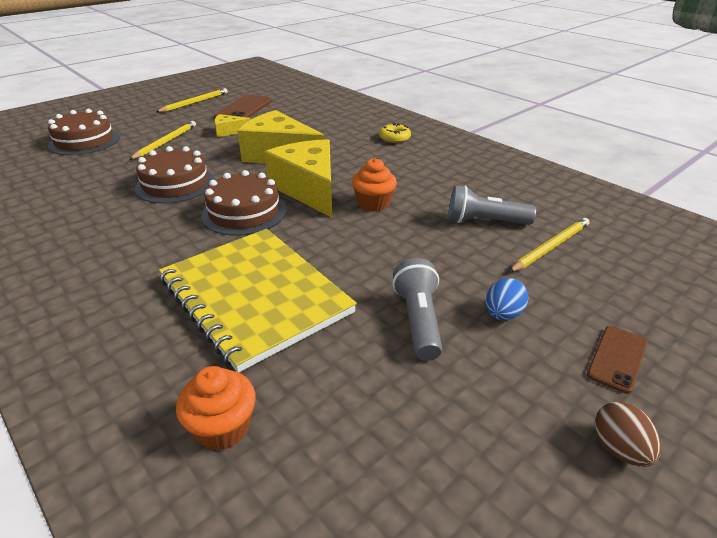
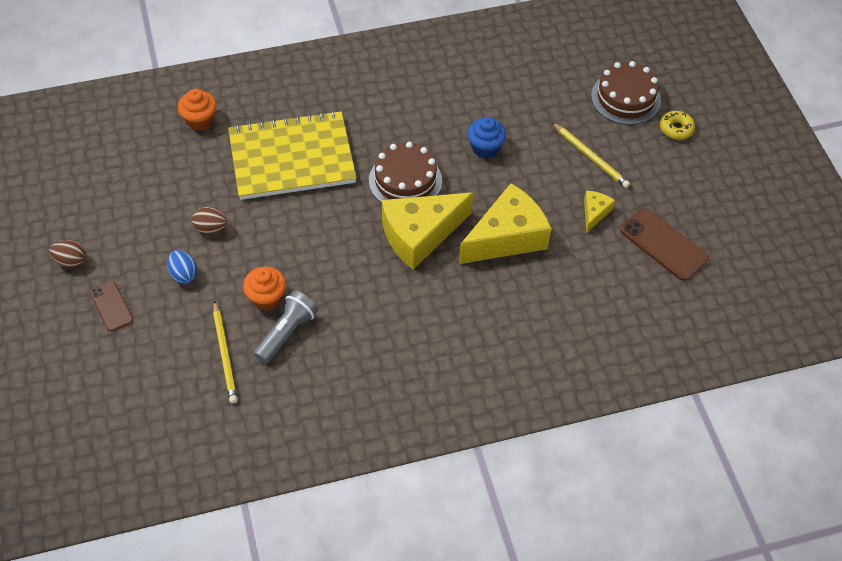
camera: 115 degrees right, 20 degrees up
(175, 184) = (485, 148): brown cake -> blue cupcake
(194, 103) = (711, 203): yellow pencil -> none
(309, 189) = (420, 235): yellow cheese -> yellow cheese turned 150 degrees clockwise
(373, 203) = (365, 270): orange cupcake -> orange cupcake (266, 297)
(394, 138) = (495, 355): yellow donut -> yellow donut (676, 129)
(418, 321) = (211, 228): grey flashlight -> brown egg

